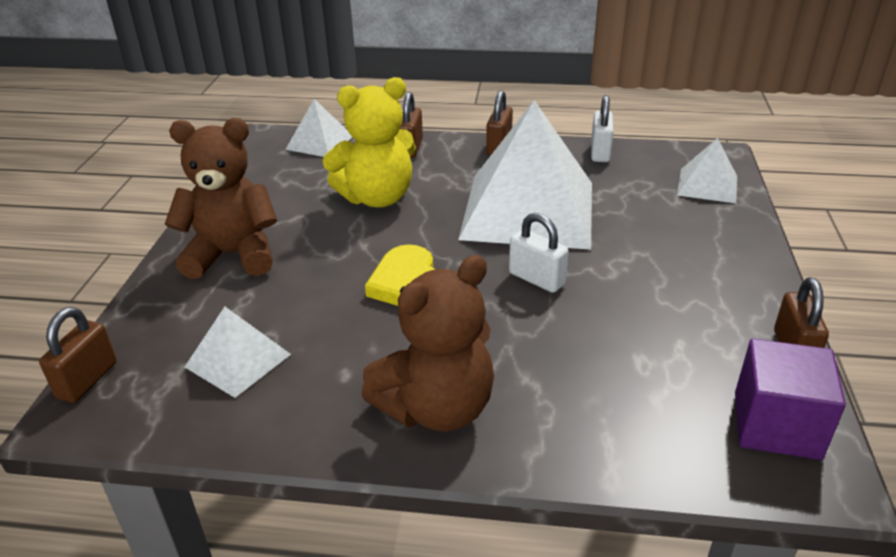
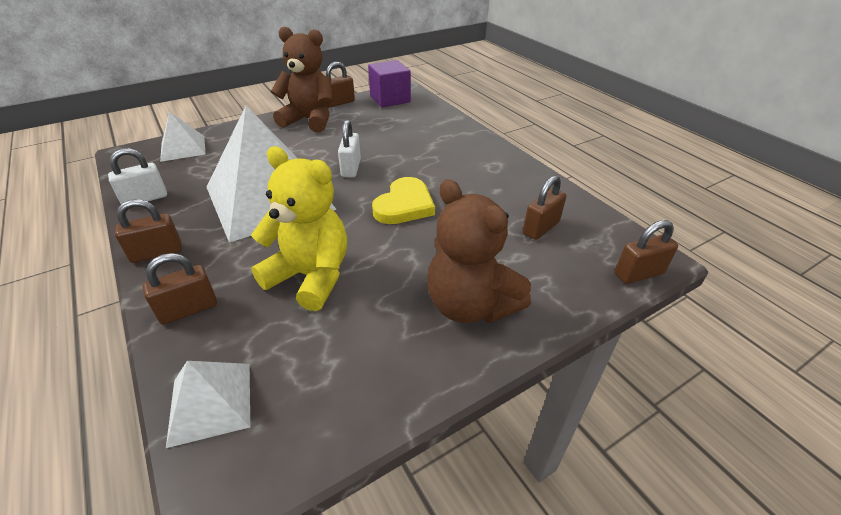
camera: 130 degrees left, 5 degrees up
(238, 360) = (541, 228): white pyramid -> brown padlock
(437, 408) = (479, 158): brown teddy bear -> brown teddy bear (309, 120)

